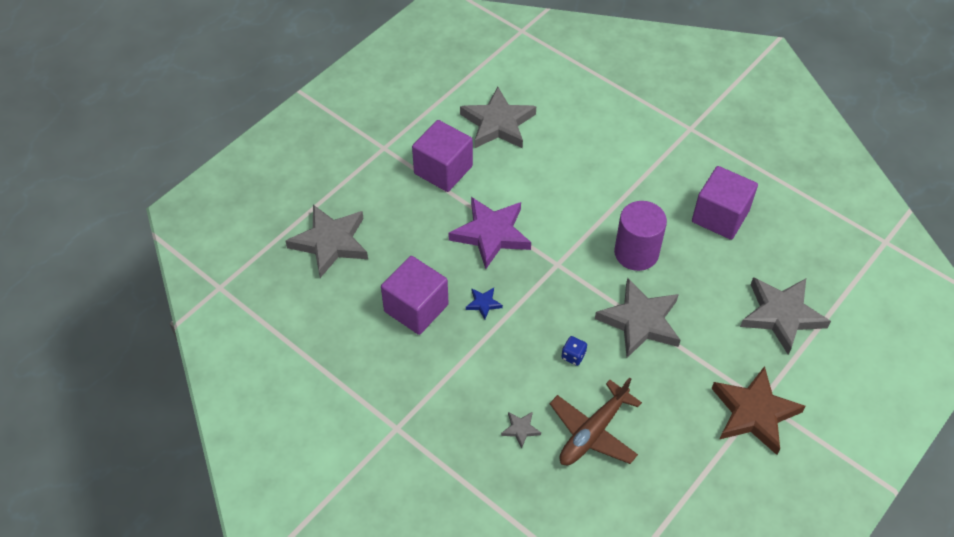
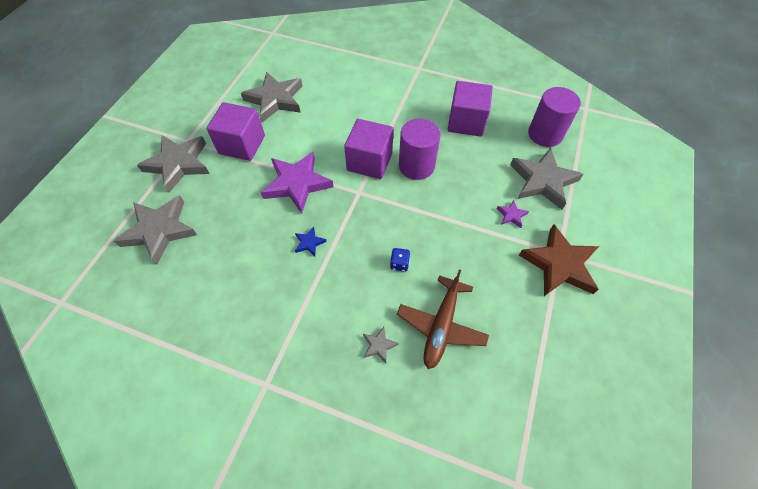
camera: 20 degrees left, 5 degrees up
(416, 308) = (252, 264): purple cube -> purple cube (369, 162)
(640, 321) = (441, 218): grey star -> grey star (178, 164)
(724, 343) = (511, 215): none -> purple star
(813, 259) = (545, 134): none -> purple cylinder

